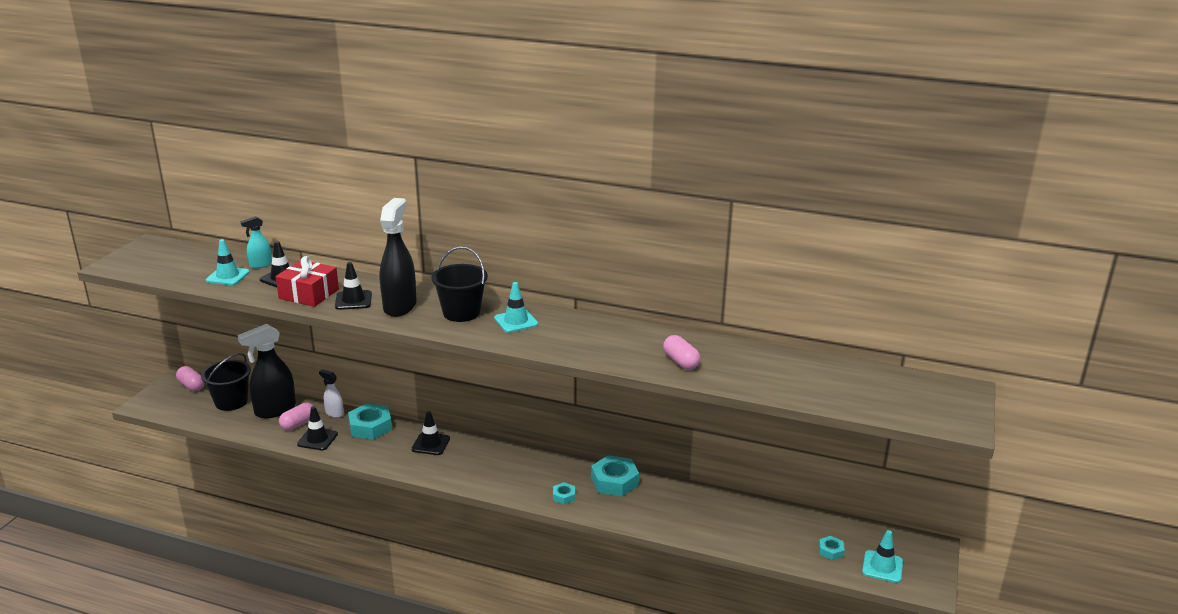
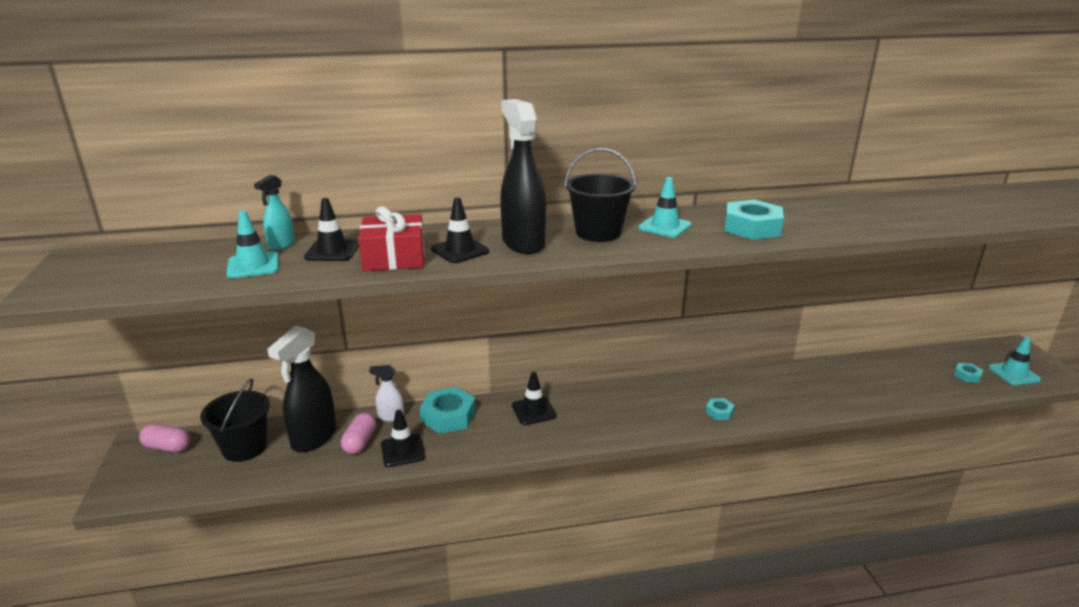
camera: 30 degrees left, 0 degrees up
(614, 481) = (741, 383): turquoise nut -> turquoise nut (752, 227)
(681, 362) = (864, 220): pink capsule -> none

